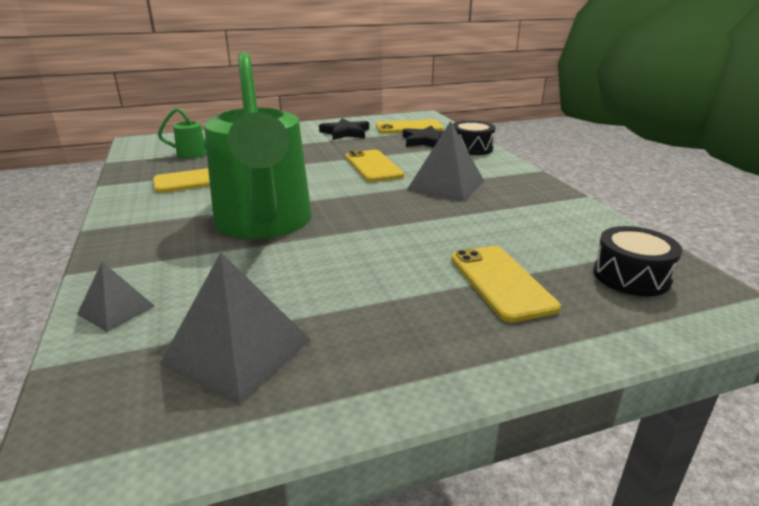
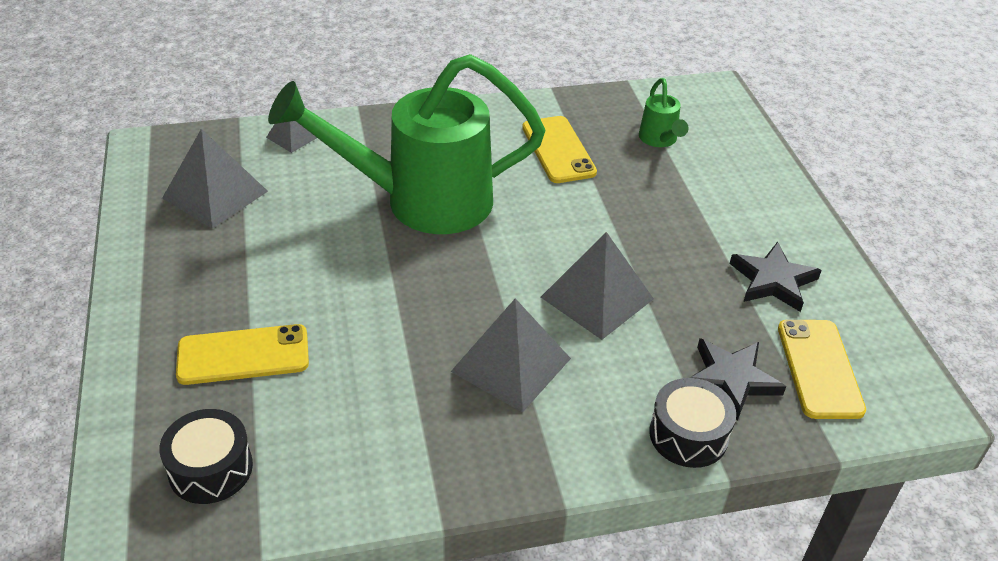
camera: 95 degrees right, 15 degrees up
(373, 166) = (597, 298): yellow phone -> grey pyramid

